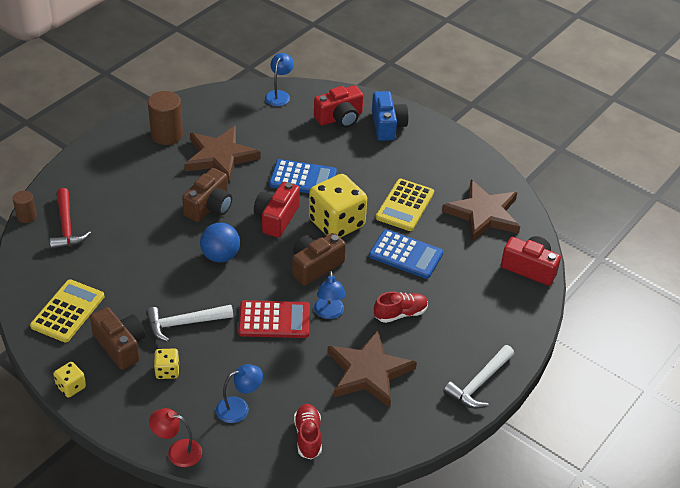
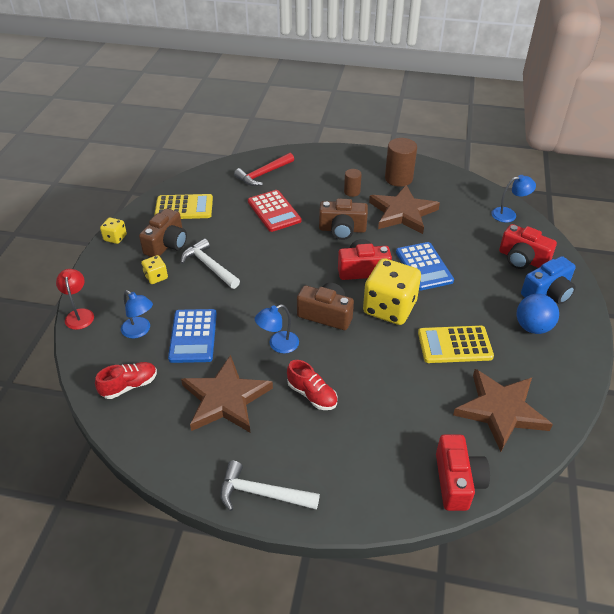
camera: 65 degrees right, 0 degrees up
(26, 216) = (259, 155): brown cylinder -> brown cylinder (352, 192)
(220, 256) = (294, 256): blue ball -> blue ball (532, 327)
(274, 320) = (246, 314): red calculator -> red calculator (274, 211)
(406, 255) = (391, 370): blue calculator -> blue calculator (193, 336)

